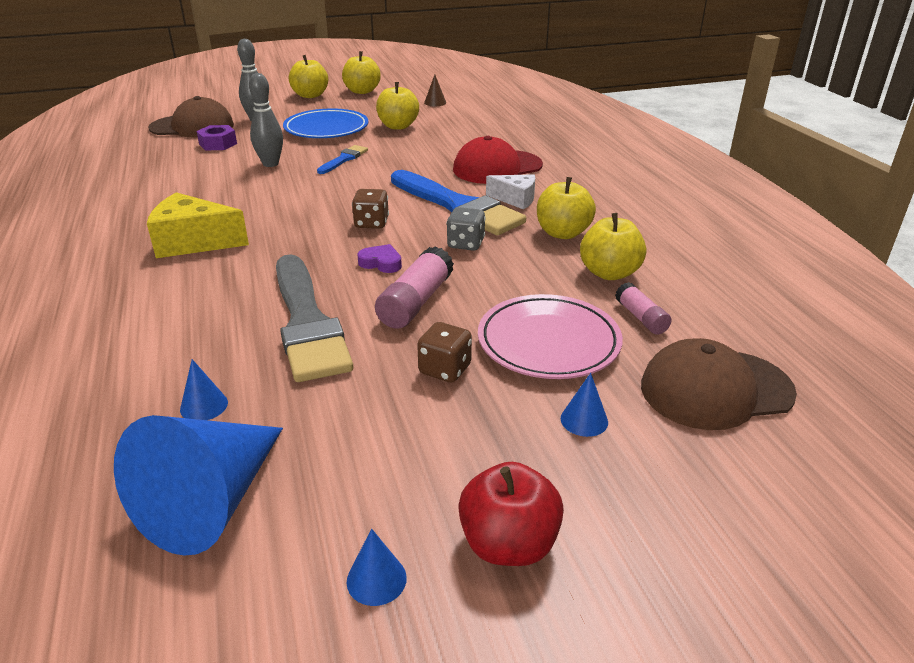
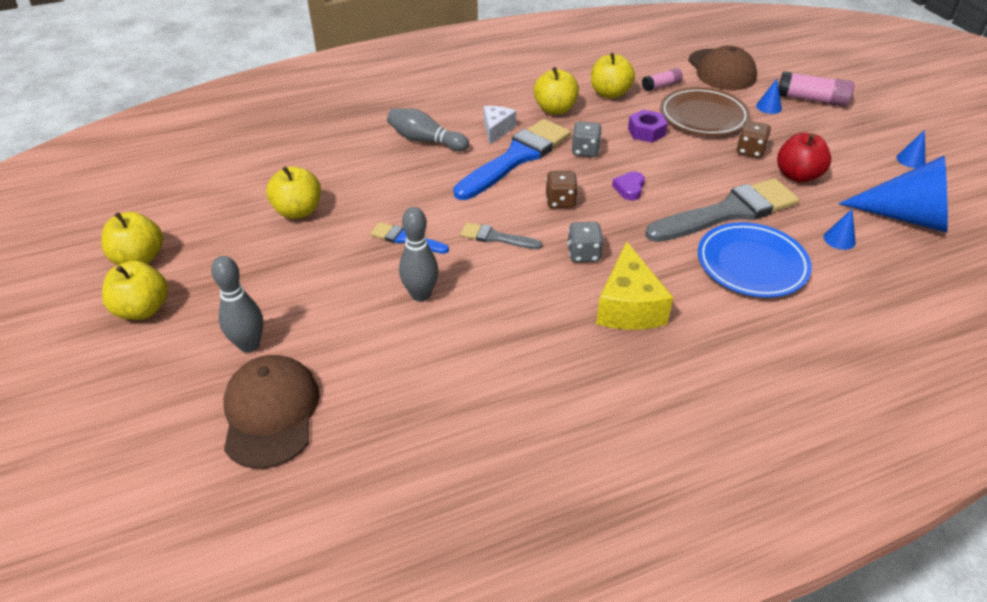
camera: 95 degrees left, 10 degrees up
(218, 144) = (350, 362): purple nut -> purple nut (646, 132)
(281, 228) = (583, 254): none -> grey dice
(326, 129) = (300, 268): blue plate -> blue plate (751, 264)
(327, 192) = (496, 237): none -> grey brush
(415, 302) = (680, 167): pink glue stick -> pink glue stick (812, 99)
(435, 102) = (212, 190): brown cone -> none
(497, 167) = (425, 140): red cap -> grey bowling pin
(508, 544) = (865, 127): red apple -> red apple (797, 175)
(548, 342) = (703, 116): pink plate -> brown plate

